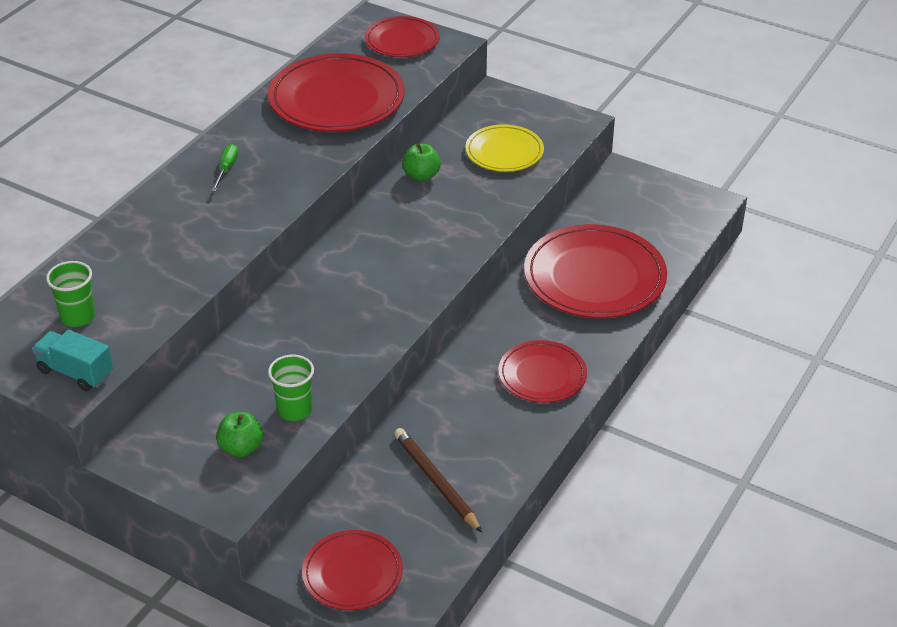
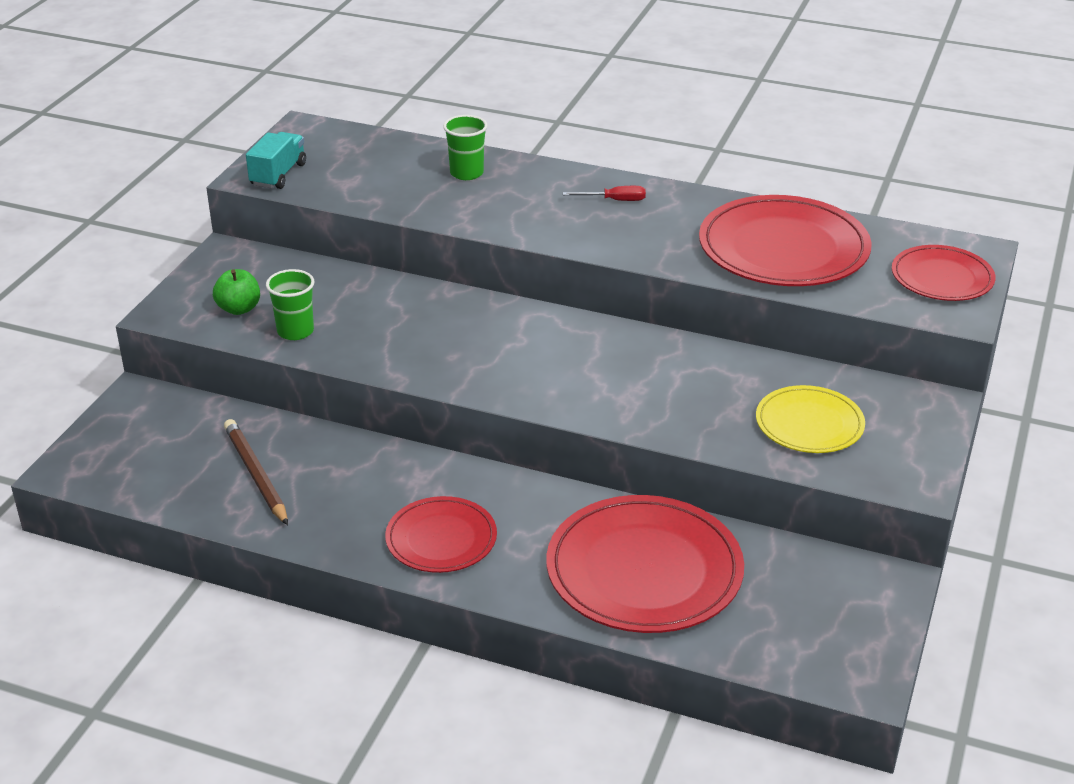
camera: 80 degrees right, 5 degrees down
(78, 317) = (356, 162): green cup -> green cup (466, 173)
(226, 169) = (614, 200): green screwdriver -> red screwdriver
(352, 573) = (127, 435): red plate -> none
(421, 175) = (726, 364): green apple -> none
(436, 481) = (256, 474): brown pencil -> brown pencil turned 75 degrees counterclockwise

